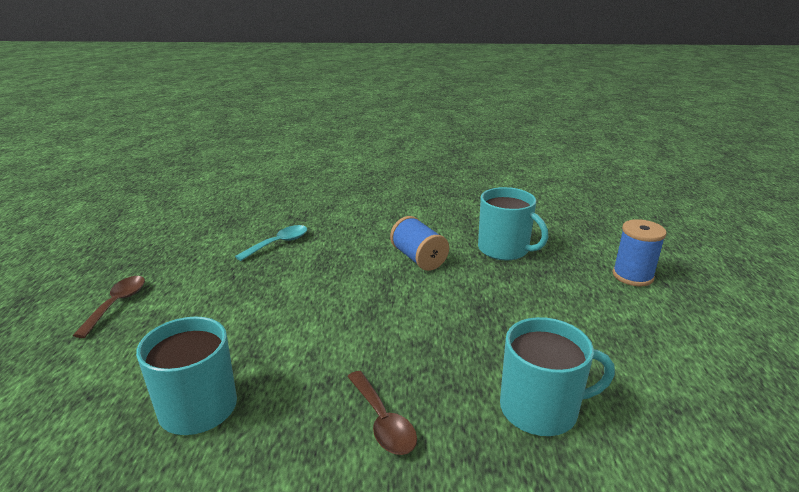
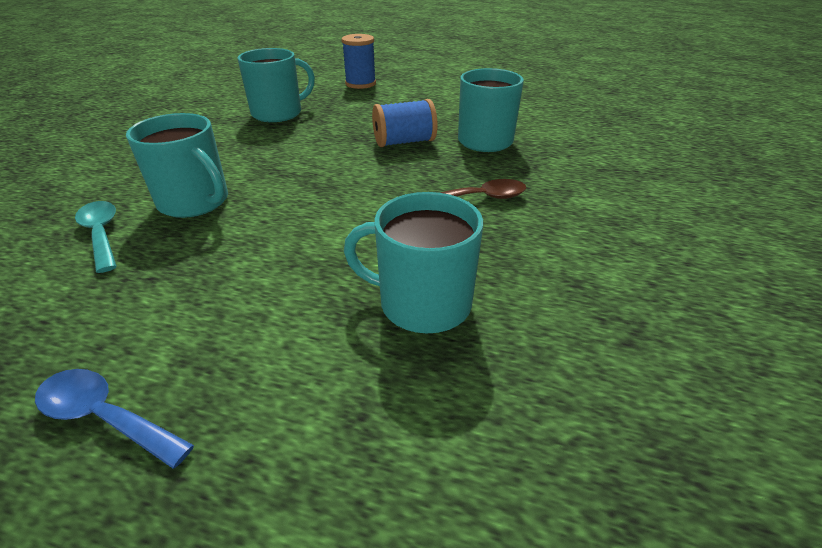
camera: 75 degrees left, 10 degrees up
(117, 304) = (106, 417): brown spoon -> blue spoon
(326, 261) = (195, 202): none -> turquoise mug
(418, 258) = (250, 150): blue spool -> blue spool (404, 142)

